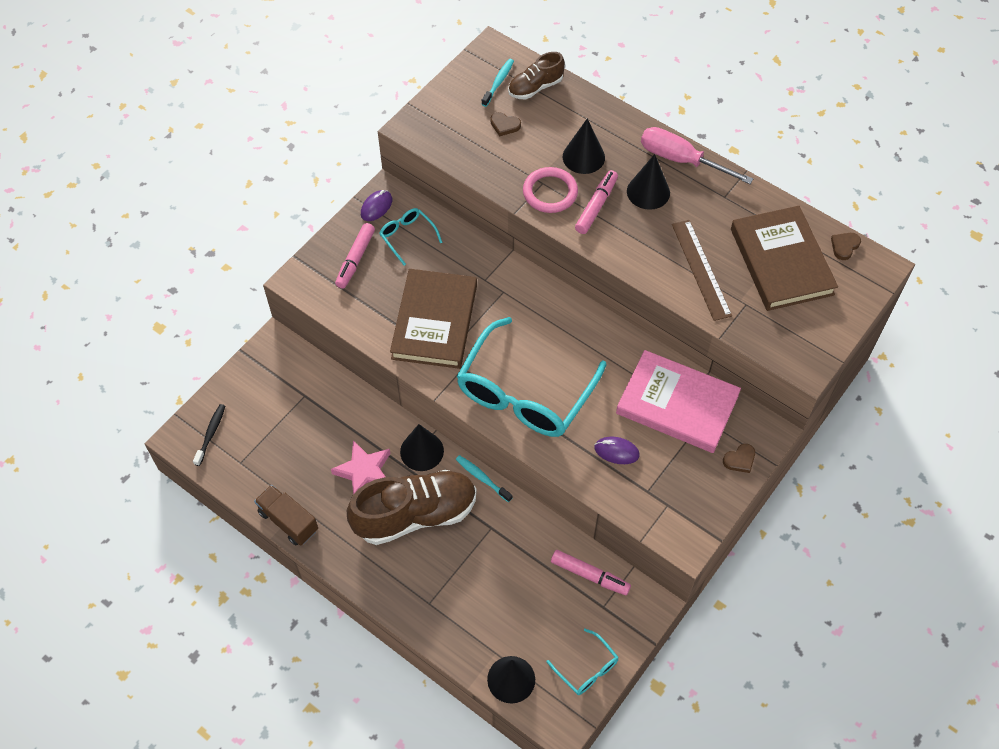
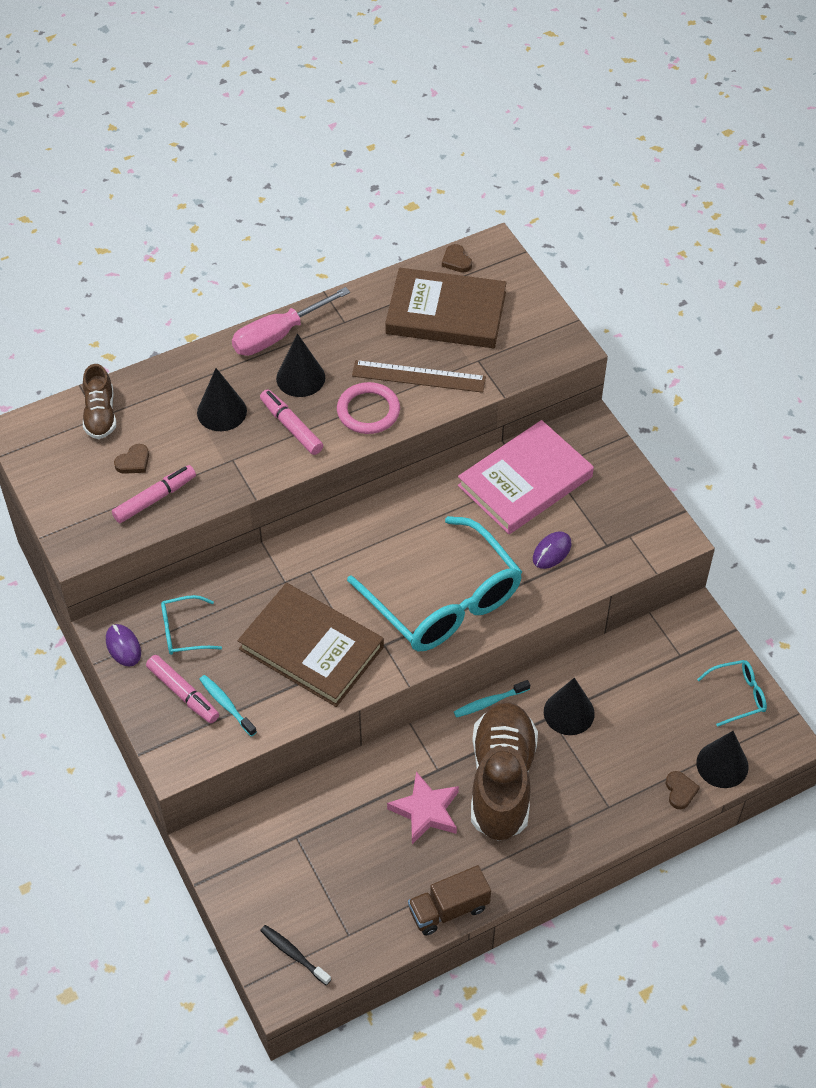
camera: 65 degrees left, 5 degrees down
(422, 451) = (429, 746): black cone -> black cone (569, 712)
(498, 82) = (70, 444): turquoise toothbrush -> turquoise toothbrush (226, 705)
(550, 192) = (249, 458): pink ring -> pink ring (368, 411)
(590, 575) = (643, 652): pink marker -> pink marker (155, 499)
(740, 460) = (609, 459): brown heart -> brown heart (680, 791)

